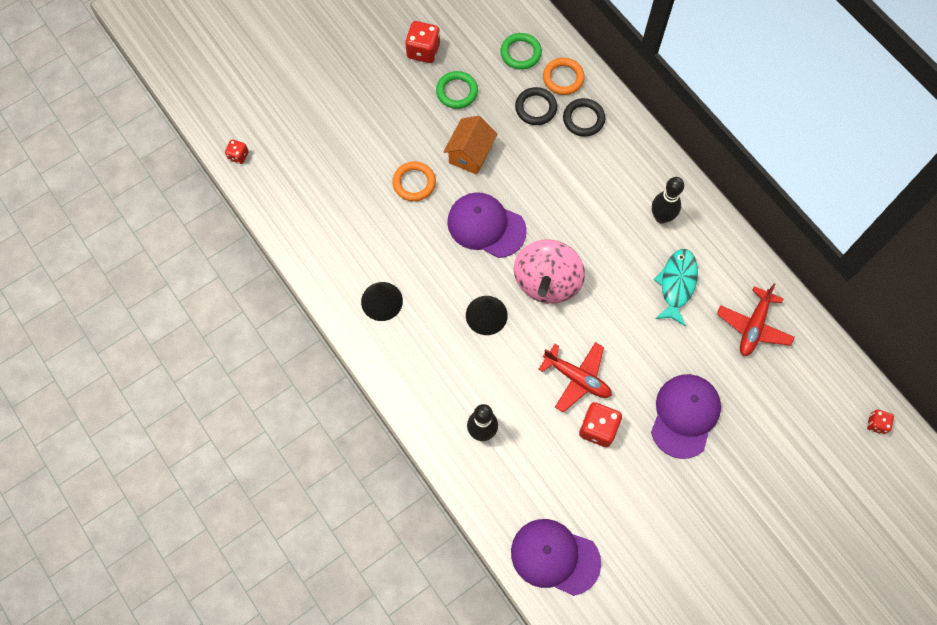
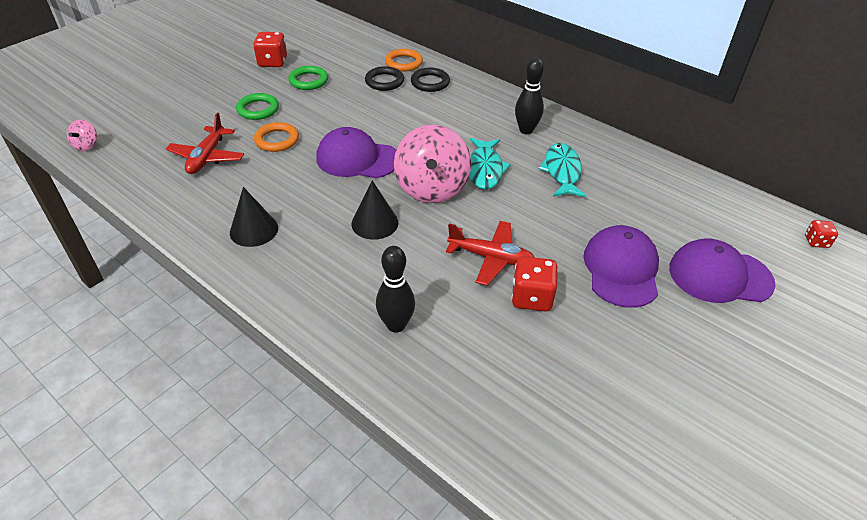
camera: 15 degrees left, 25 degrees down
(238, 156) = (86, 145): red dice -> pink spinning top
(470, 154) = (330, 115): orange house -> none
(520, 53) = (361, 54): green ring -> green ring (258, 109)
(555, 557) = (530, 443): purple cap -> purple cap (720, 276)
(603, 266) = (485, 169): none -> turquoise fish
(753, 326) = (651, 189): red plane -> red plane (207, 157)

